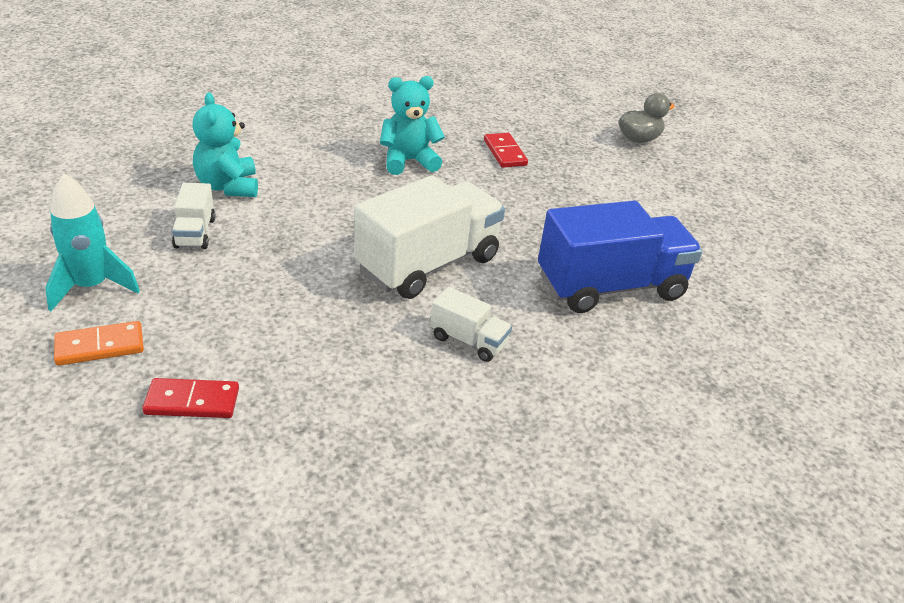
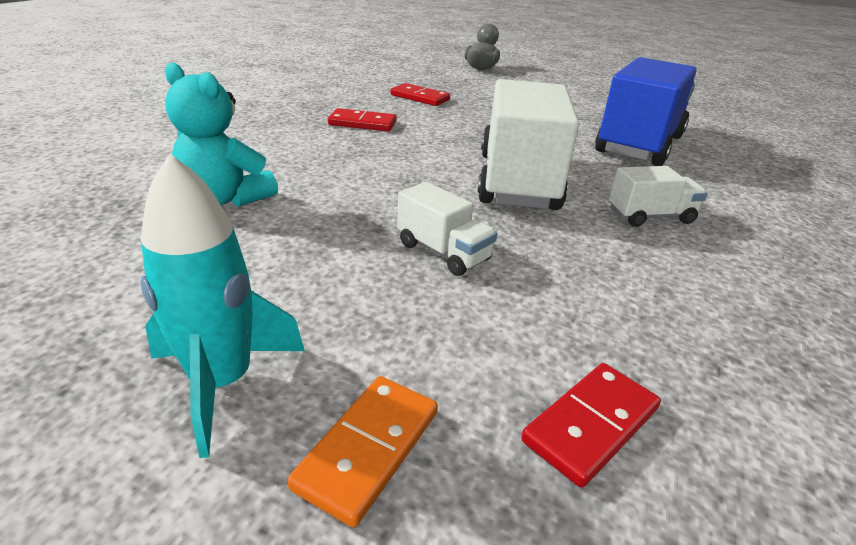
camera: 40 degrees left, 5 degrees down
(195, 233) = (263, 254): white truck -> white truck (443, 252)
(408, 161) = (362, 123): turquoise teddy bear -> red domino

